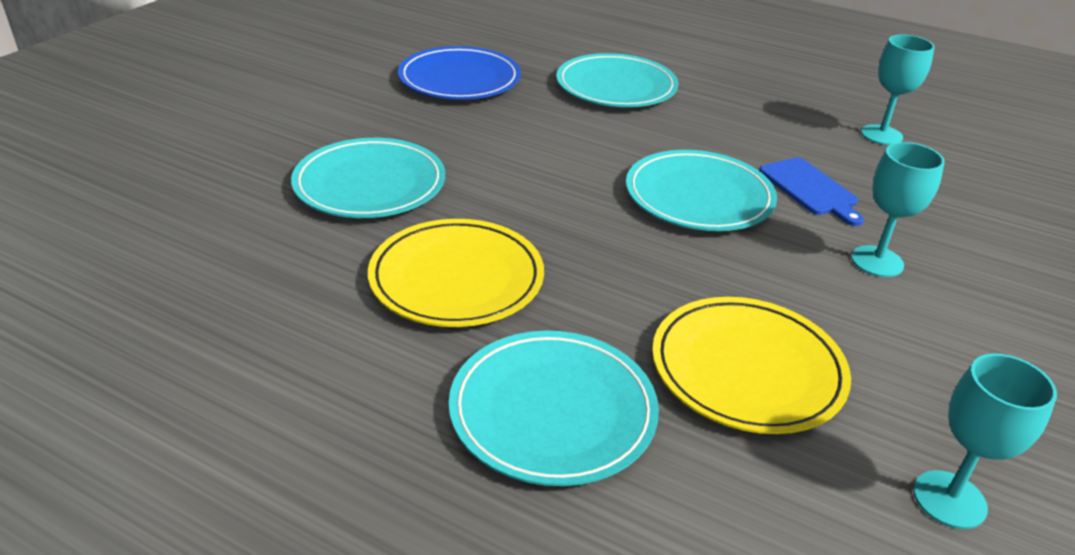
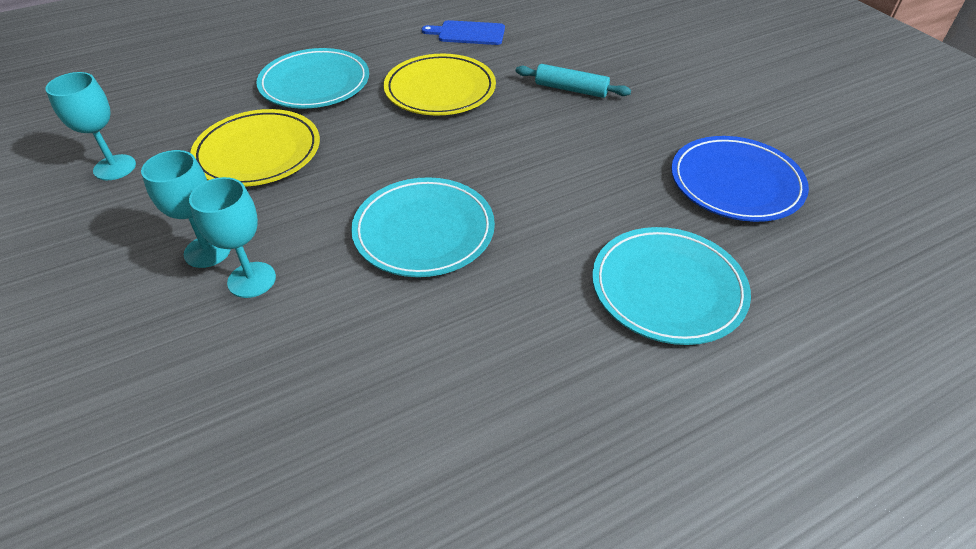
camera: 125 degrees right, 10 degrees up
(370, 184) = (571, 89): turquoise plate -> turquoise rolling pin
(810, 189) = (367, 313): blue cutting board -> blue cutting board (468, 33)
(881, 135) = (395, 479): turquoise goblet -> turquoise goblet (207, 251)

